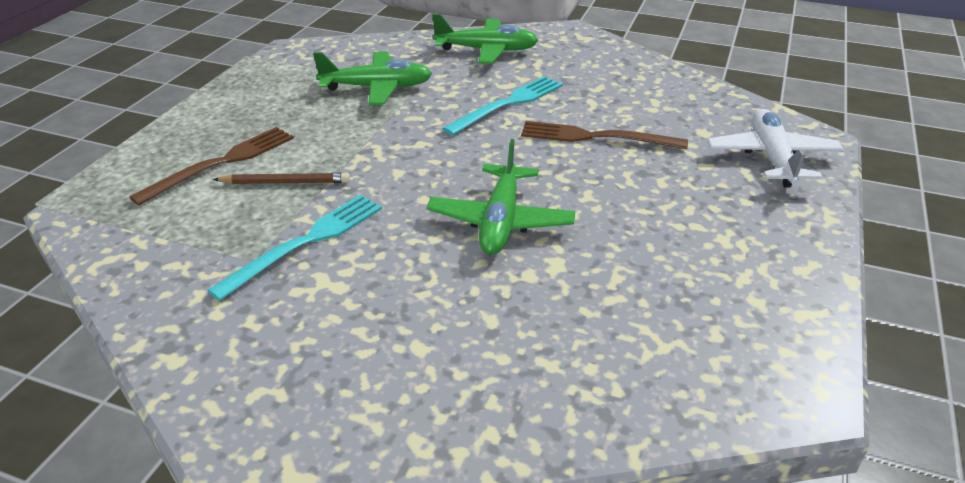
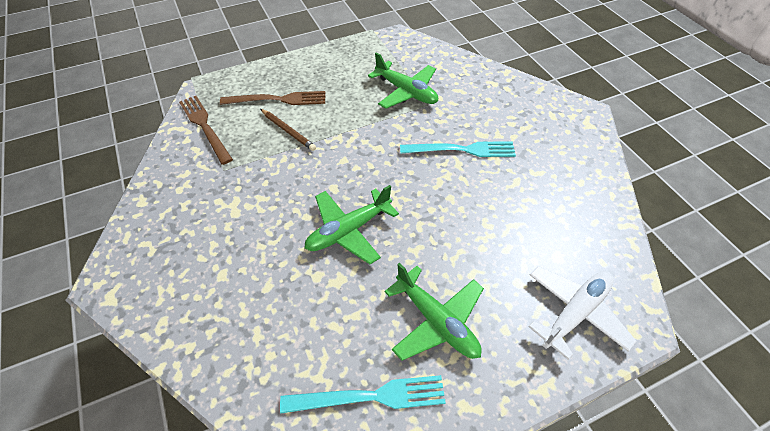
camera: 45 degrees right, 15 degrees up
(305, 243) = (252, 175): turquoise fork -> turquoise fork (369, 397)
(486, 50) = (505, 98): green plane -> green plane (437, 321)
(596, 137) = (480, 211): brown fork -> brown fork (205, 127)

